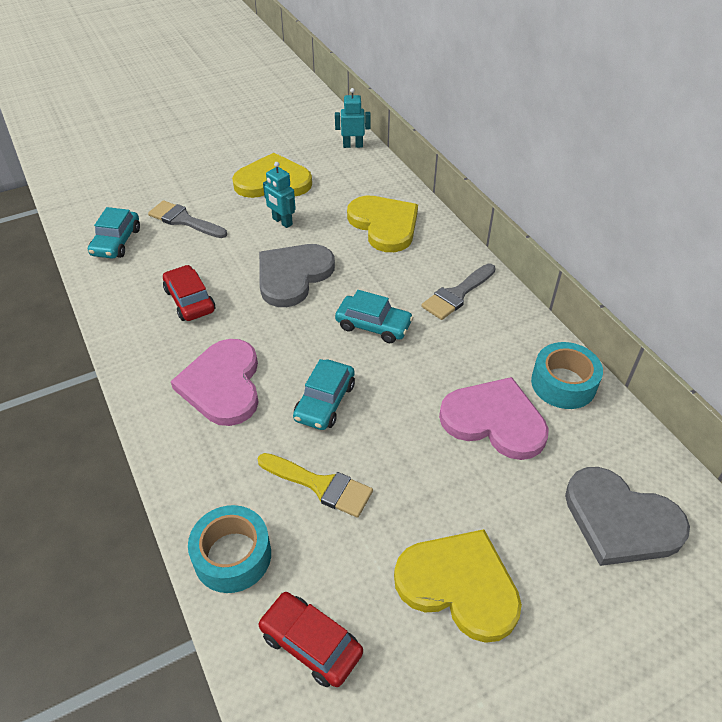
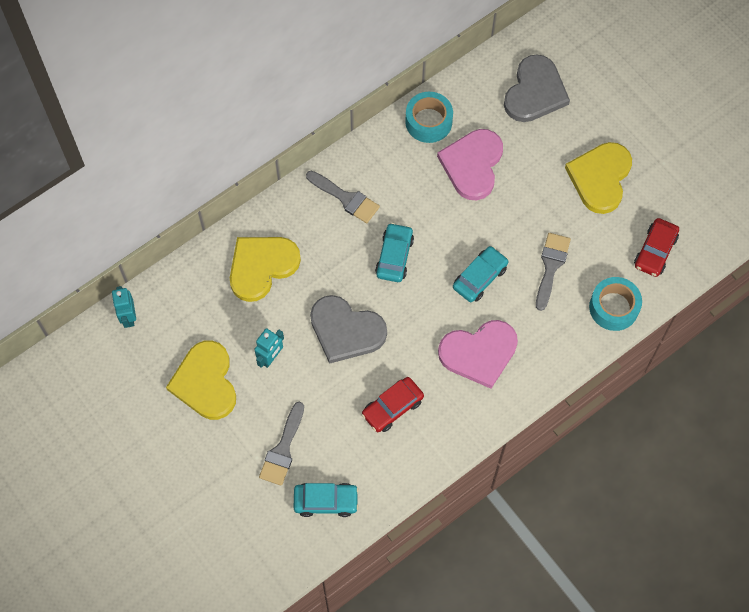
camera: 100 degrees left, 20 degrees up
(320, 485) = (551, 266): yellow brush -> grey brush
(325, 402) = (480, 277): turquoise car -> turquoise car turned 60 degrees counterclockwise

